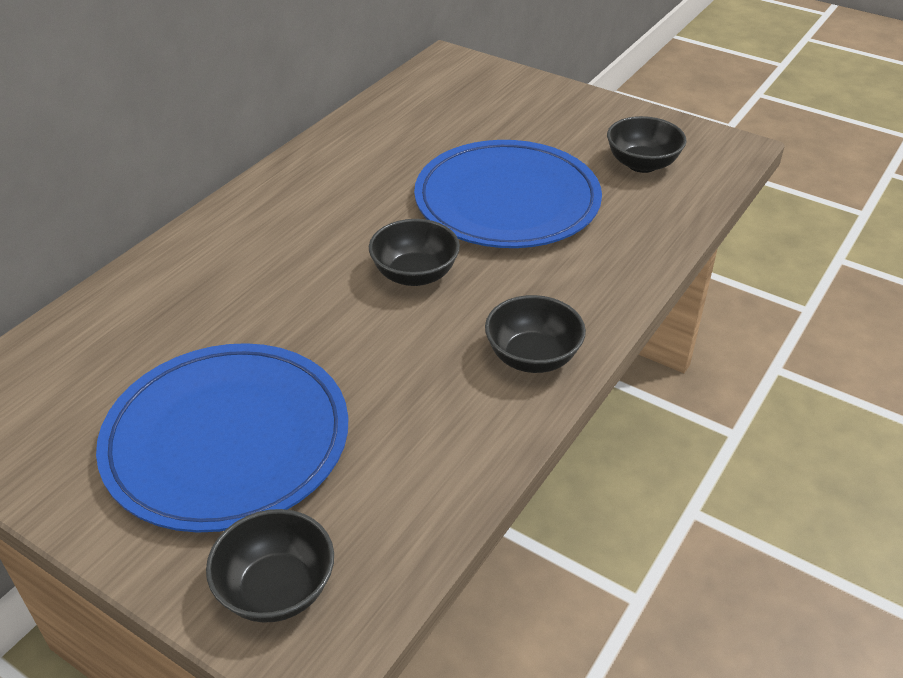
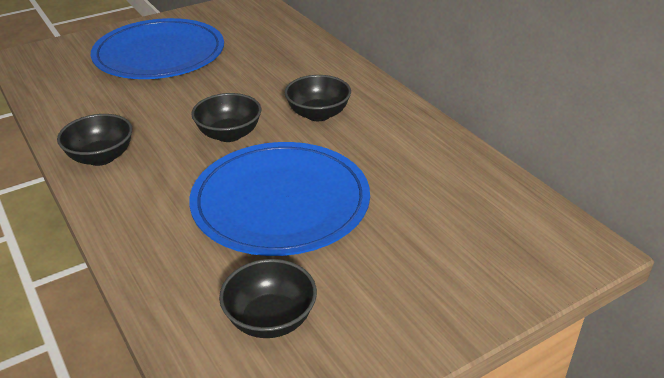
camera: 115 degrees right, 5 degrees down
(276, 589) = (62, 53): black bowl -> black bowl (318, 114)

